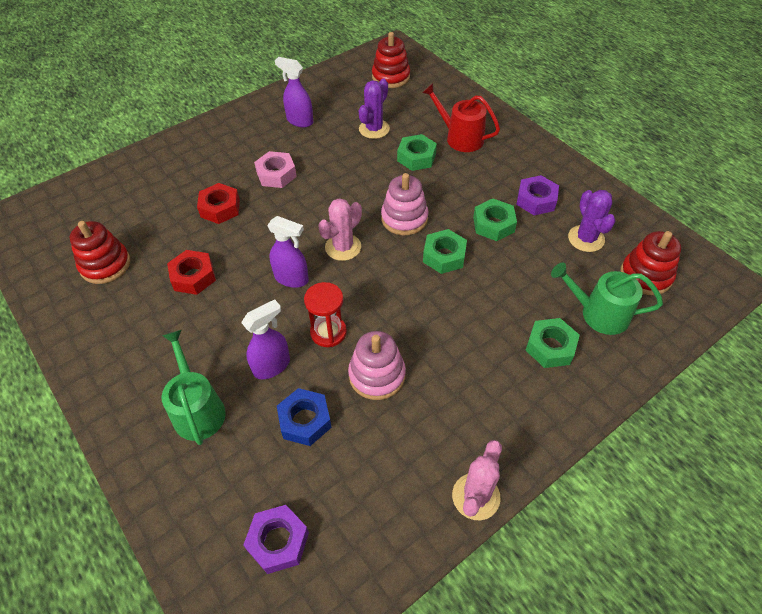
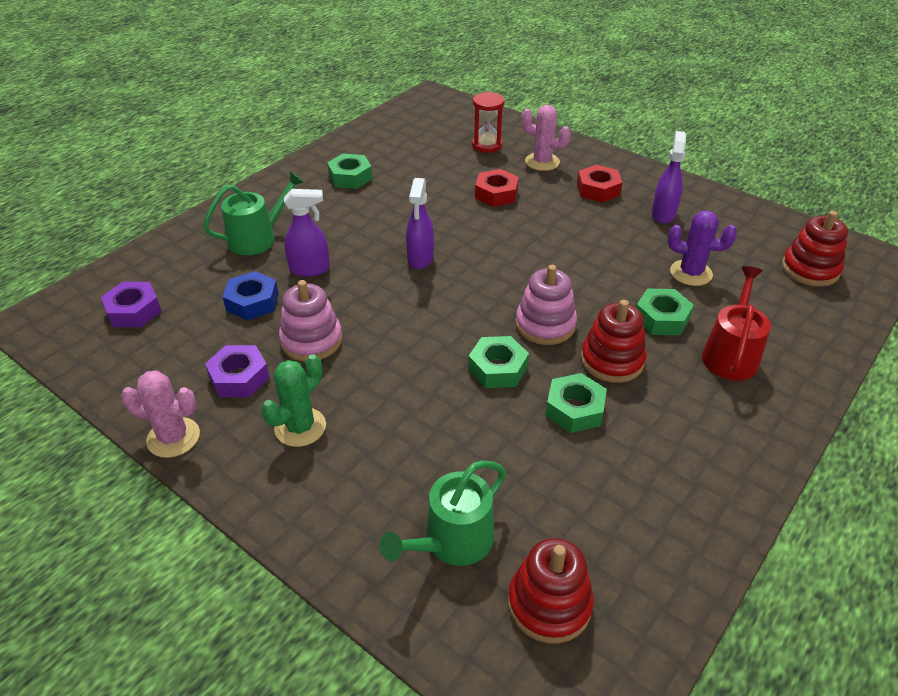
camera: 75 degrees right, 10 degrees down
(105, 265) = (399, 153): red stacking toy -> red stacking toy (612, 360)
(193, 276) = (402, 200): red nut -> red nut (598, 189)
(272, 366) = (310, 269): purple spray bottle -> purple spray bottle turned 45 degrees counterclockwise
(276, 174) = (564, 217): pink nut -> none
(328, 332) = (358, 297): red hourglass -> red hourglass (486, 145)
(343, 247) = (478, 285): pink cactus -> pink cactus (542, 162)
(481, 394) = (300, 427): none -> green cactus
(536, 200) = (647, 451): purple nut -> purple nut (239, 377)
(550, 347) = (381, 488): green nut -> green nut (350, 177)
(586, 239) = (595, 519): purple cactus -> none
(599, 313) = (452, 541): green watering can -> green watering can turned 135 degrees counterclockwise

